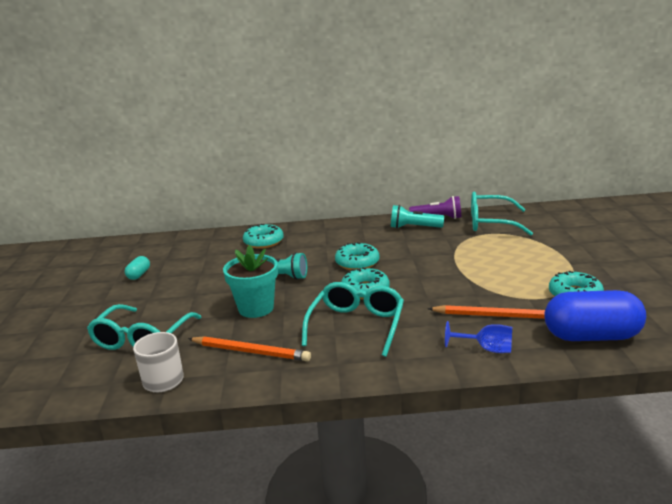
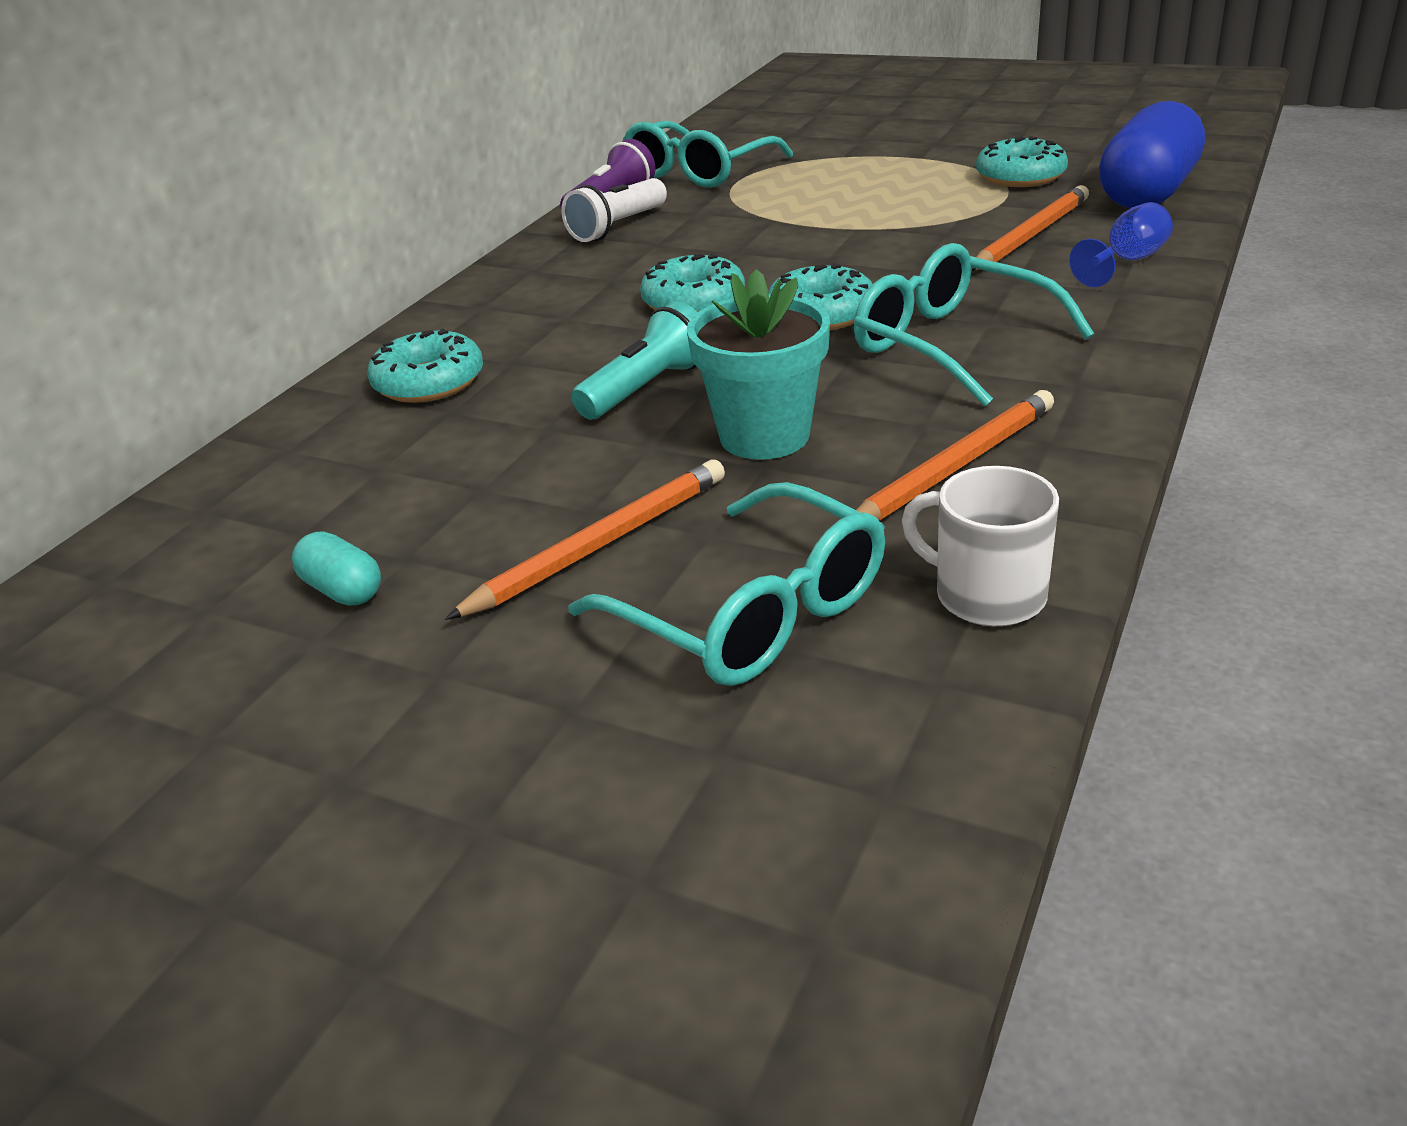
camera: 60 degrees left, 10 degrees up
(174, 302) = (600, 545): none -> orange pencil
(414, 227) = (617, 227): turquoise flashlight -> white flashlight

